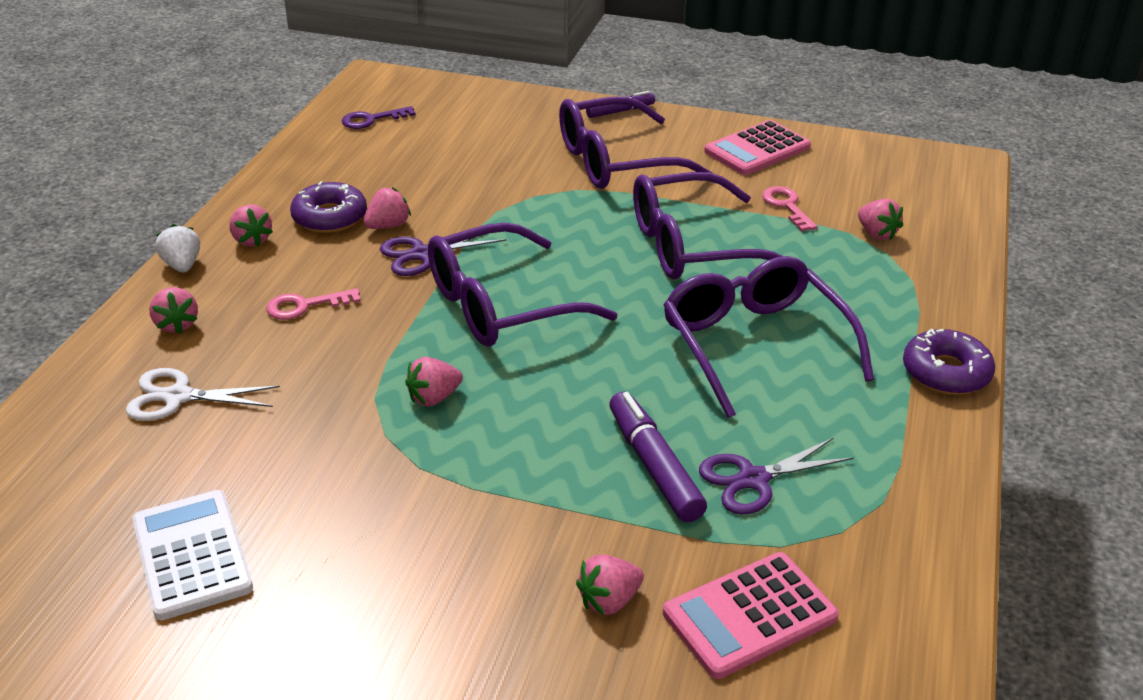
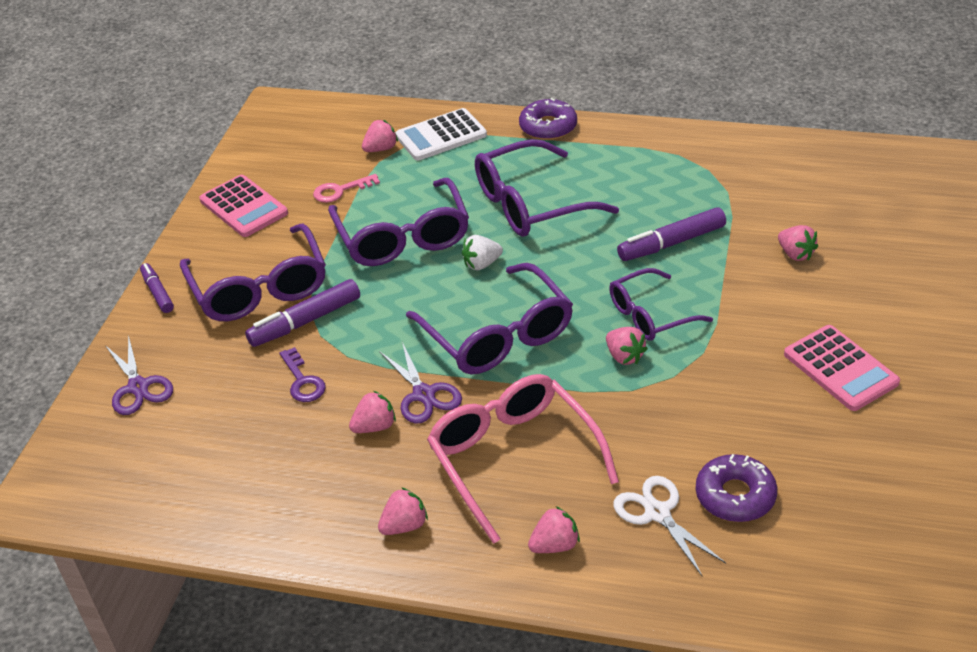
camera: 90 degrees left, 5 degrees up
(178, 397) = (657, 513): white scissors -> white scissors turned 150 degrees clockwise
(182, 265) = (454, 570): white strawberry -> white strawberry (482, 264)
(192, 555) = (827, 454): white calculator -> white calculator (441, 136)
(305, 306) = (513, 459): pink key -> pink glasses
(330, 217) = (359, 473): purple donut -> purple donut (735, 496)
(372, 120) = (148, 480): purple key -> purple key (303, 381)
(388, 225) = (375, 426): pink strawberry -> pink strawberry turned 105 degrees clockwise
(504, 428) = (650, 315): none -> purple glasses
(557, 187) = (305, 321): none -> purple marker
(749, 615) = (786, 202): pink calculator -> pink calculator (840, 368)
(753, 479) = (673, 202): purple scissors -> purple scissors (138, 387)

